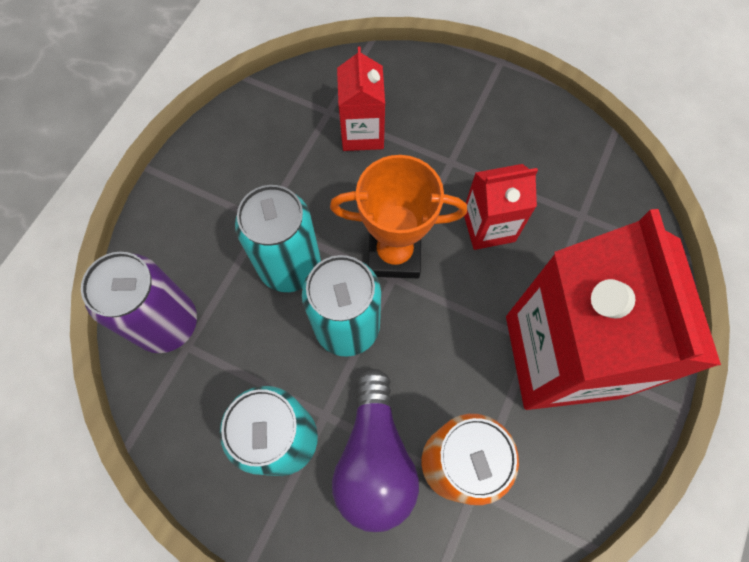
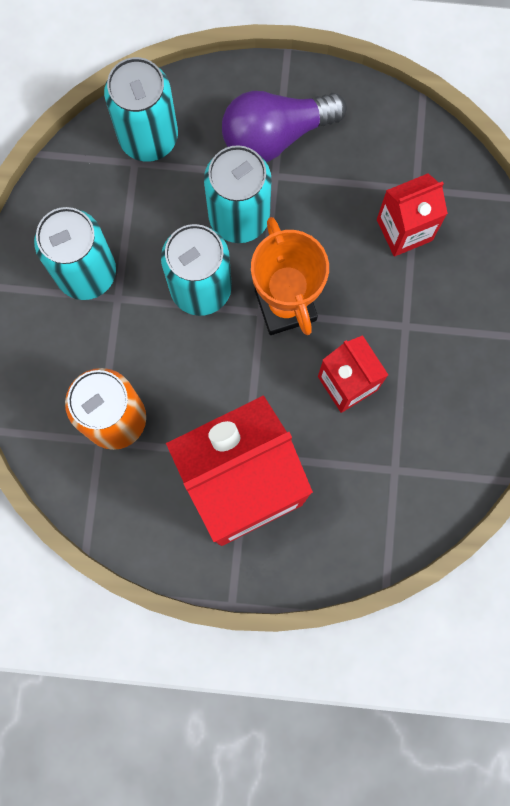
camera: 70 degrees right, 10 degrees up
(167, 323) = (148, 137): purple can -> turquoise can
(374, 458) = (96, 352): purple light bulb -> purple light bulb (276, 135)

